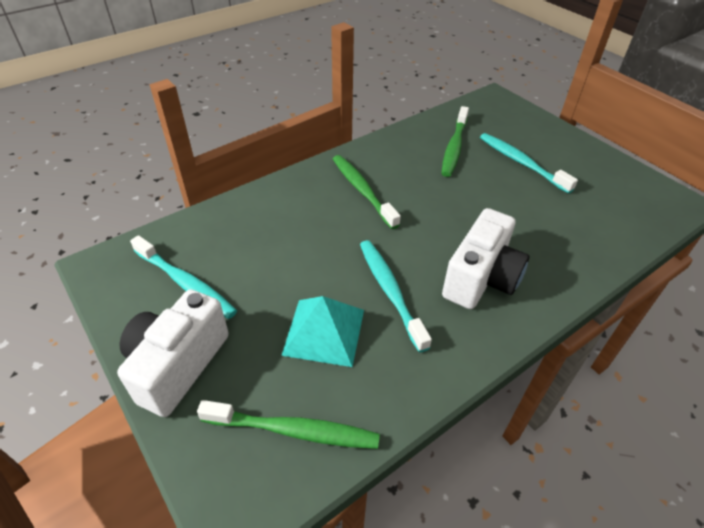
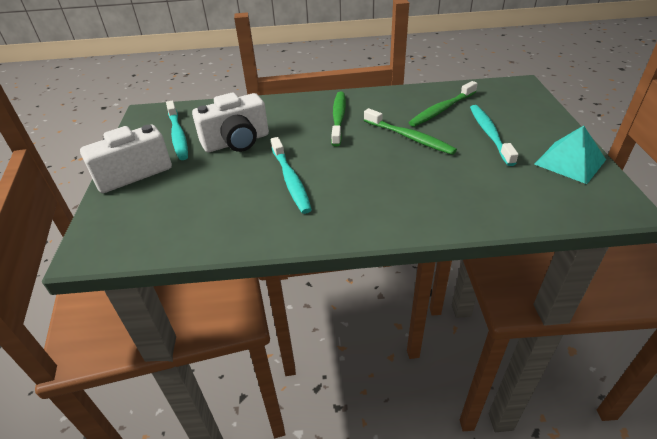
camera: 35 degrees right, 5 degrees down
(294, 430) = (155, 227): green toothbrush -> green toothbrush (410, 137)
(324, 332) = (225, 186): turquoise pyramid -> turquoise pyramid (570, 162)
(390, 291) = (291, 180): turquoise toothbrush -> turquoise toothbrush turned 150 degrees clockwise
(481, 278) = (364, 195): white camera -> white camera (236, 142)

